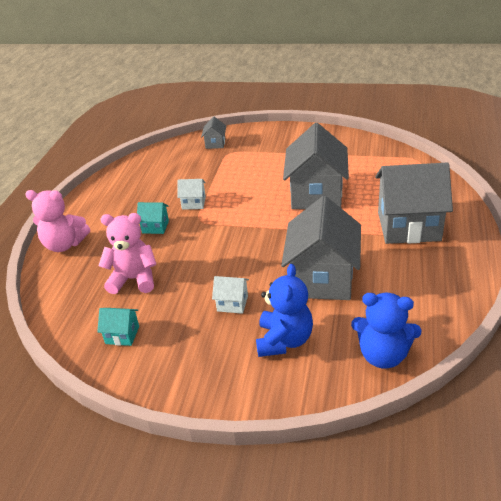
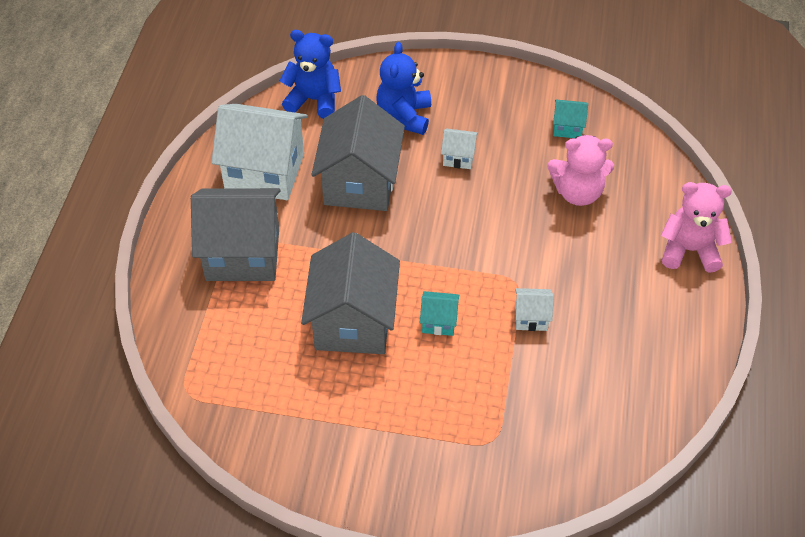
camera: 175 degrees right, 15 degrees up
(155, 227) = (575, 274): turquoise house -> turquoise house (439, 321)
(215, 143) = (521, 474): grey house -> none
(412, 284) = (264, 172): none -> white house

